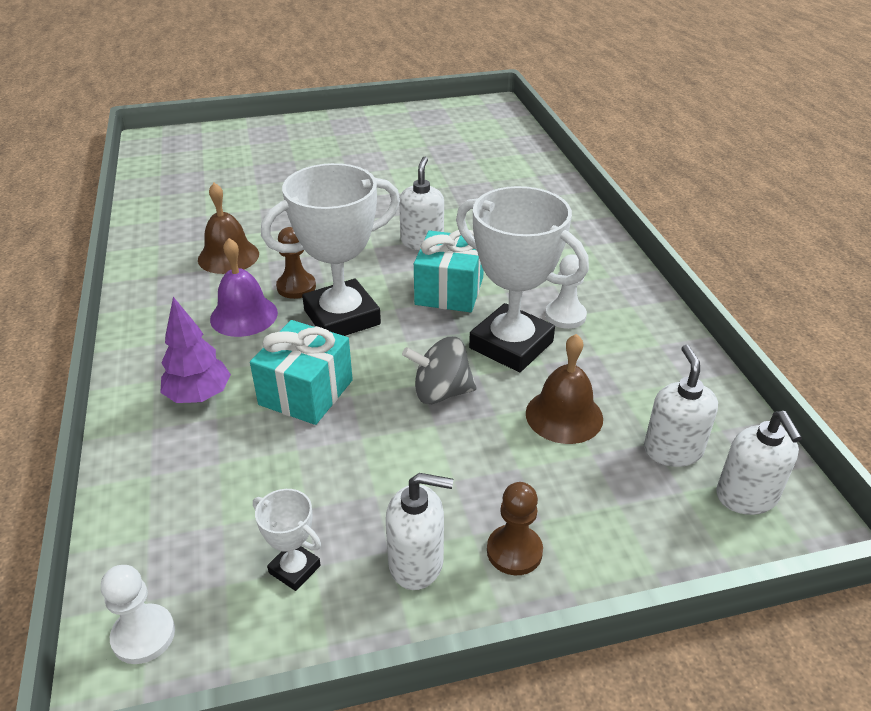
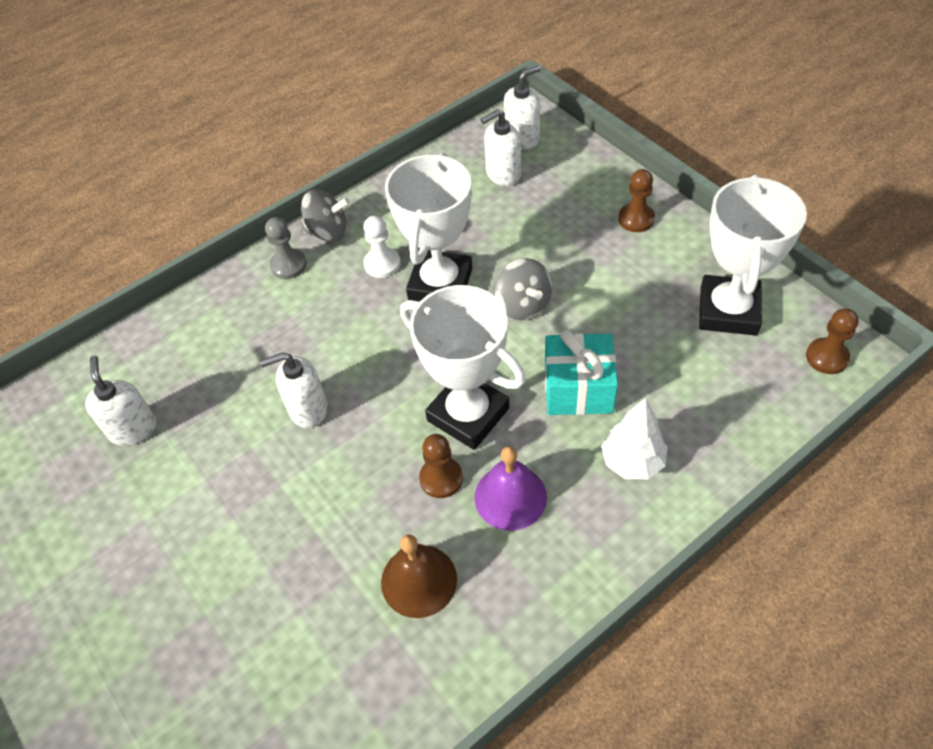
camera: 110 degrees left, 15 degrees up
(143, 635) = (827, 357): white pawn -> brown pawn
(199, 396) = (632, 461): purple tree -> white tree
(294, 569) = (728, 311): white trophy -> white trophy, size x2.22
(416, 563) = (678, 257): white soap dispenser -> white soap dispenser (133, 429)
(449, 291) = (385, 352): turquoise gift -> none
(564, 415) = (503, 231): brown bell -> none
(598, 263) = (288, 265): none -> grey pawn
(633, 293) = (328, 232): none -> grey spinning top

